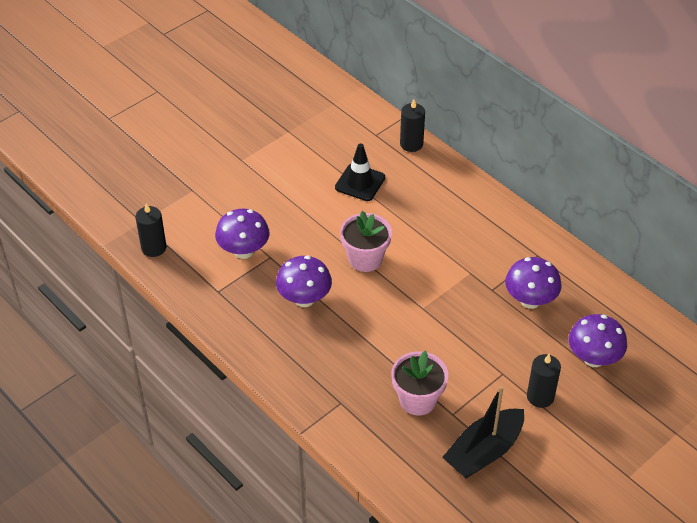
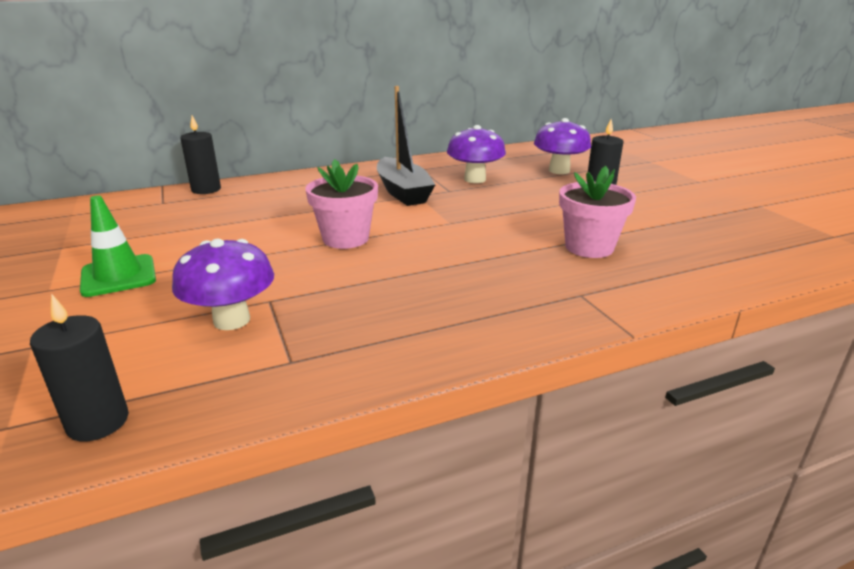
camera: 70 degrees left, 20 degrees down
(267, 178) = (118, 276): none -> green traffic cone
(304, 299) = (376, 288): purple mushroom -> none
(360, 182) = (221, 221): black traffic cone -> none
(484, 451) = (671, 228): black boat -> black boat (403, 192)

